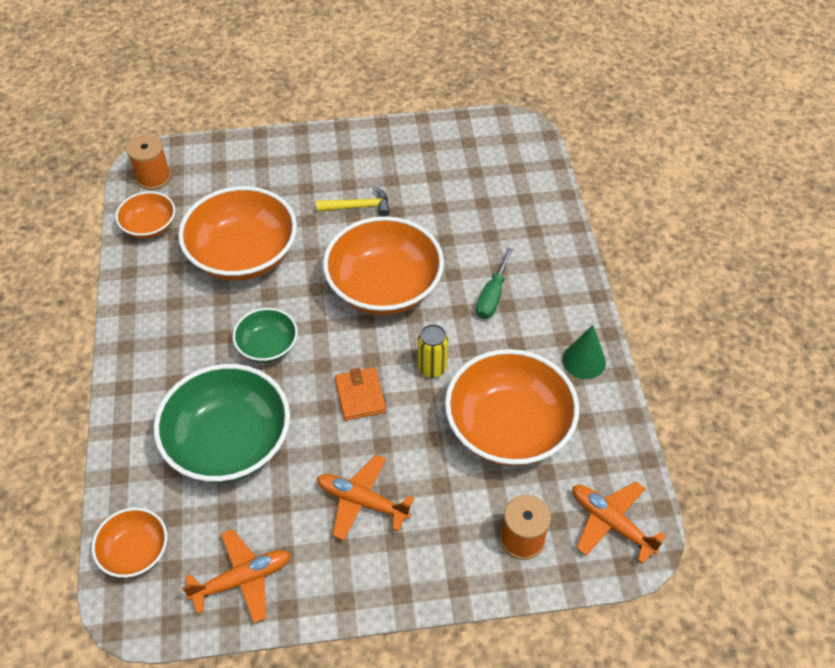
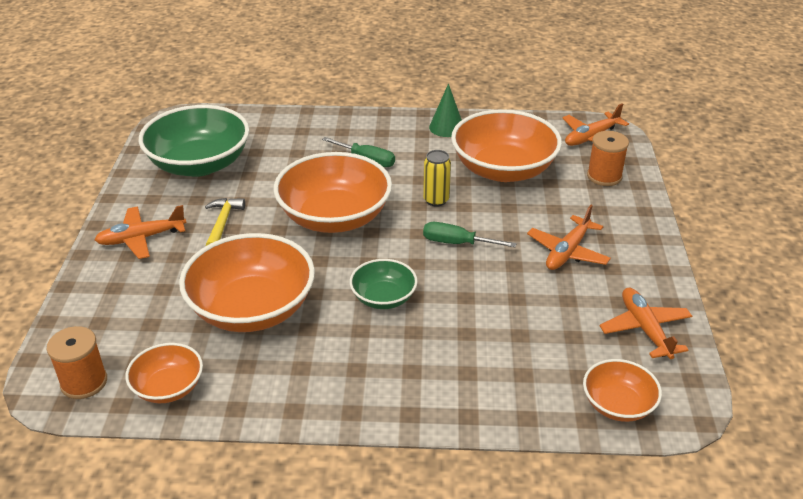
camera: 80 degrees left, 15 degrees down
(229, 443) = (496, 331): green bowl -> green bowl (199, 164)
(327, 159) = (141, 238): none -> orange plane
(360, 396) = (457, 243): orange wallet -> green screwdriver

